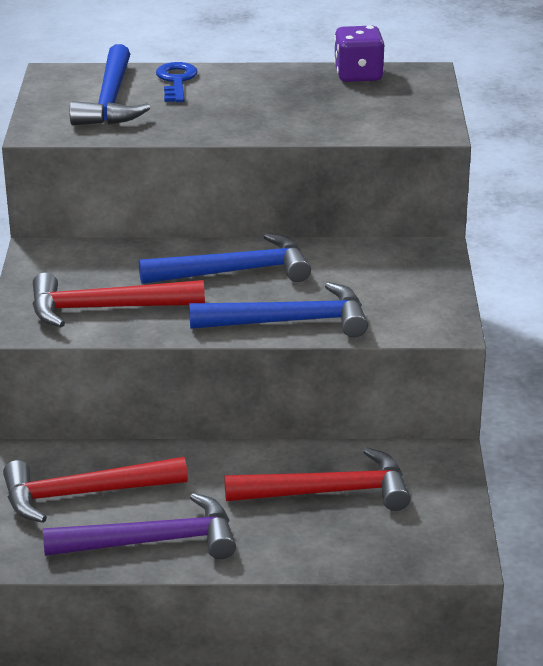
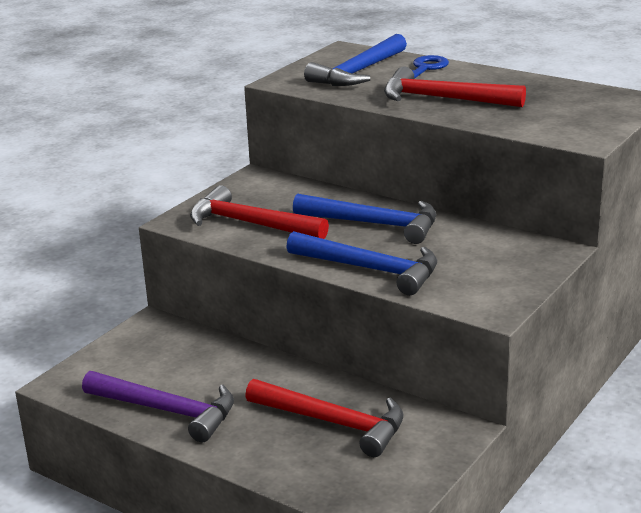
camera: 35 degrees right, 5 degrees down
(83, 494) = (161, 362): red hammer -> red hammer (443, 99)
(358, 75) = (575, 90): purple dice -> none

